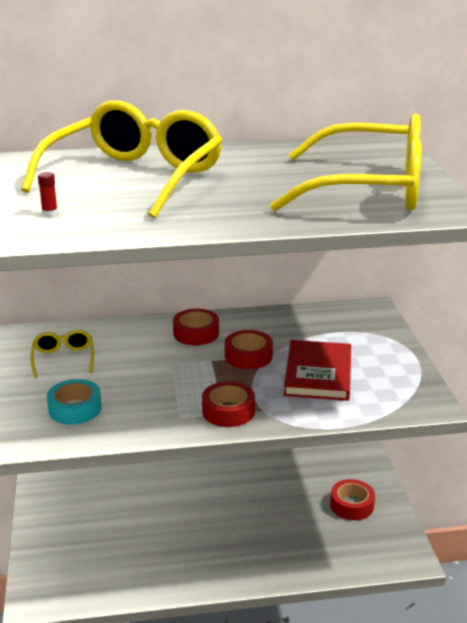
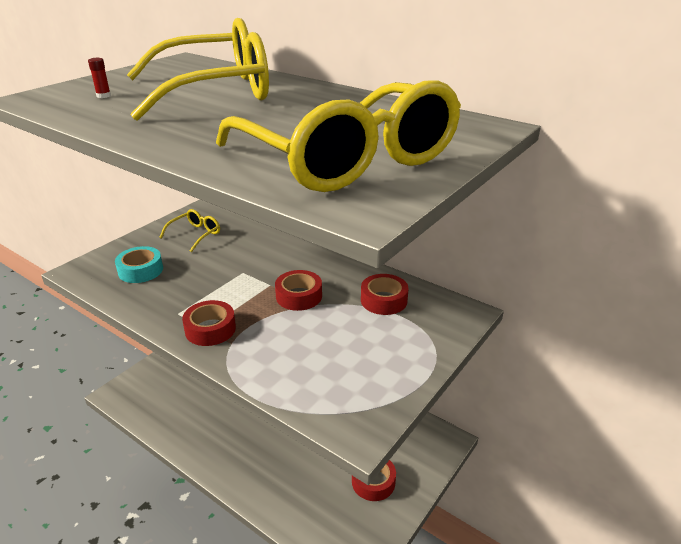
camera: 45 degrees right, 5 degrees up
(196, 333) = (297, 259): red tape -> red tape (383, 300)
(318, 374) = (320, 341): red book -> none

